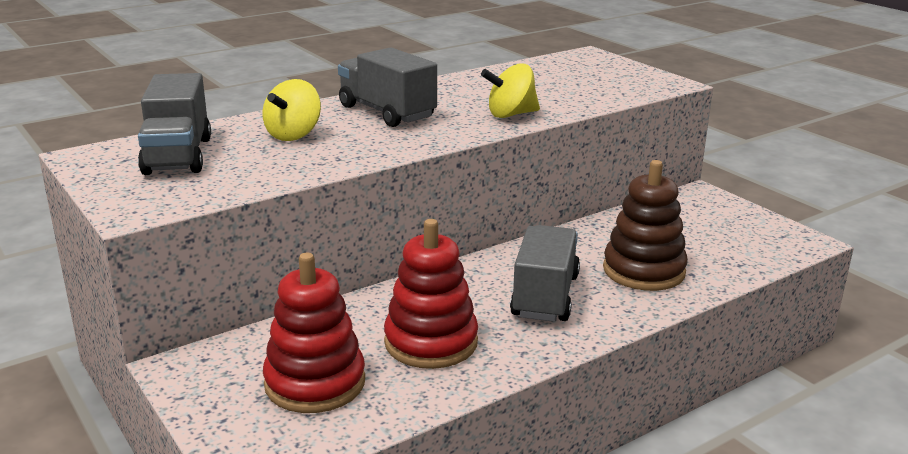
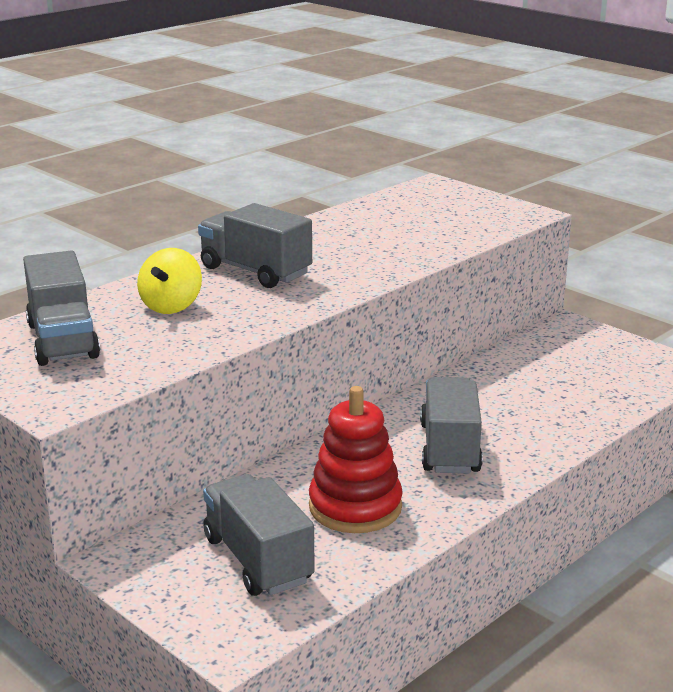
camera: 10 degrees left, 0 degrees up
(315, 383) = (258, 560): red stacking toy -> grey truck
(511, 114) = (383, 263): yellow spinning top -> none
(643, 271) = (536, 412): brown stacking toy -> none

